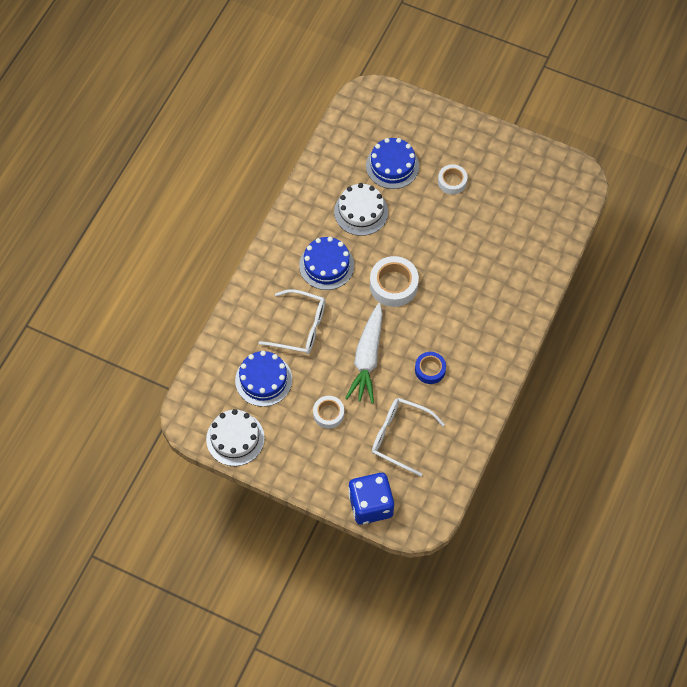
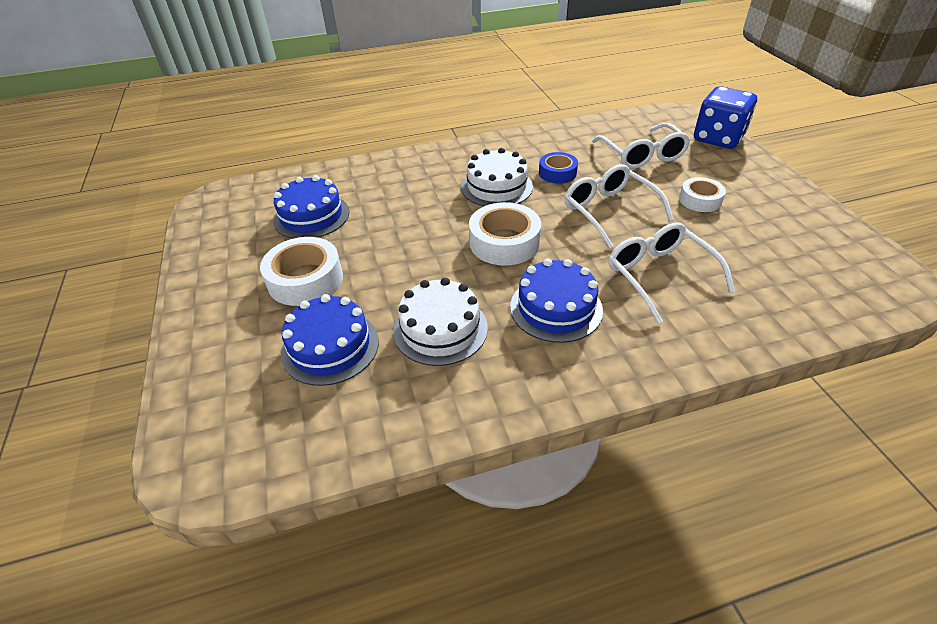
camera: 130 degrees left, 20 degrees down
(235, 438) = (838, 238): white cake -> white cake (497, 187)
(263, 380) = (756, 261): blue cake -> blue cake (311, 216)
(367, 358) = (609, 211): white carrot -> white glasses
(452, 182) = (305, 279): white tape -> white tape, size x1.61

